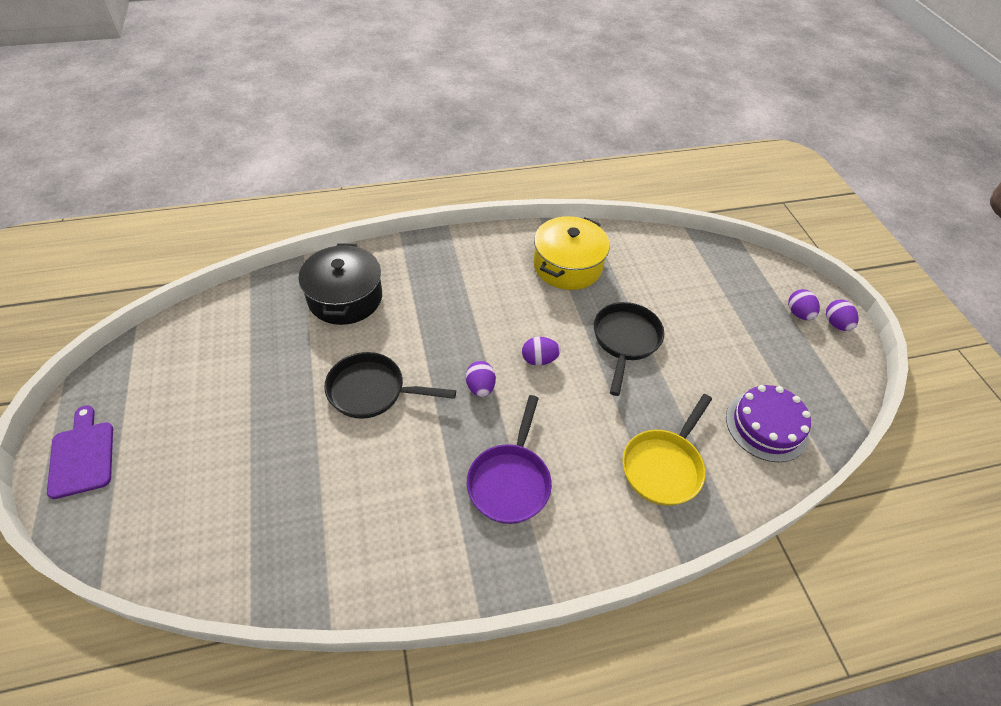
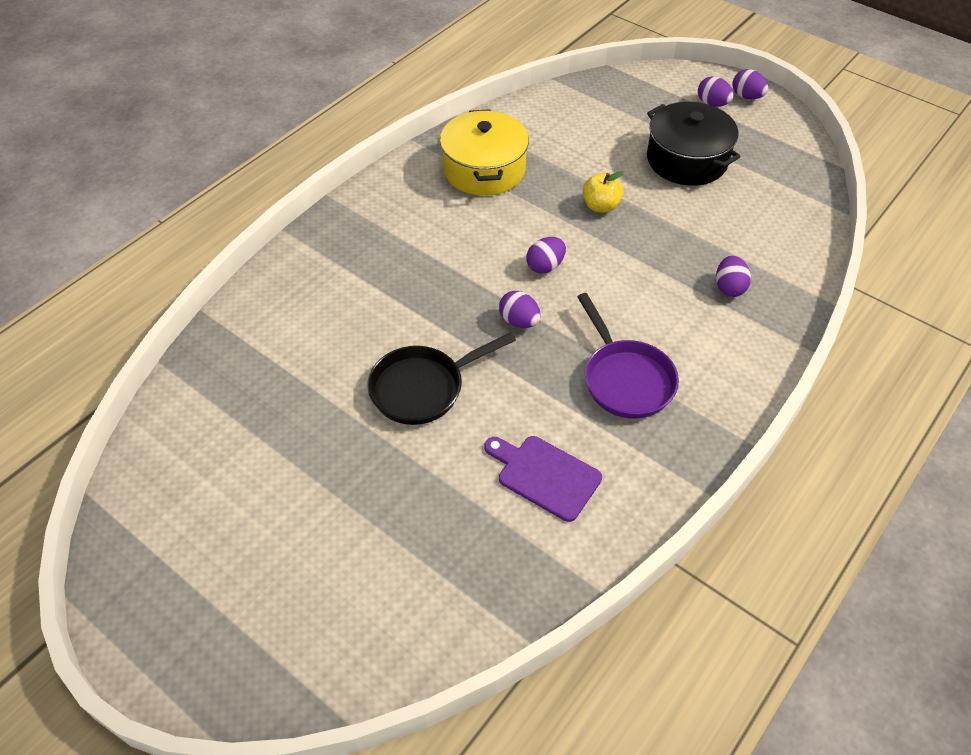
camera: 35 degrees left, 0 degrees up
(82, 455) = (185, 645): purple cutting board -> purple cutting board (545, 476)
(345, 298) = (297, 323): black pot -> black pot (687, 160)
(625, 340) = (600, 206): black pan -> yellow apple
(663, 466) = (729, 287): yellow pan -> purple egg
(766, 425) = (772, 208): purple cake -> none

